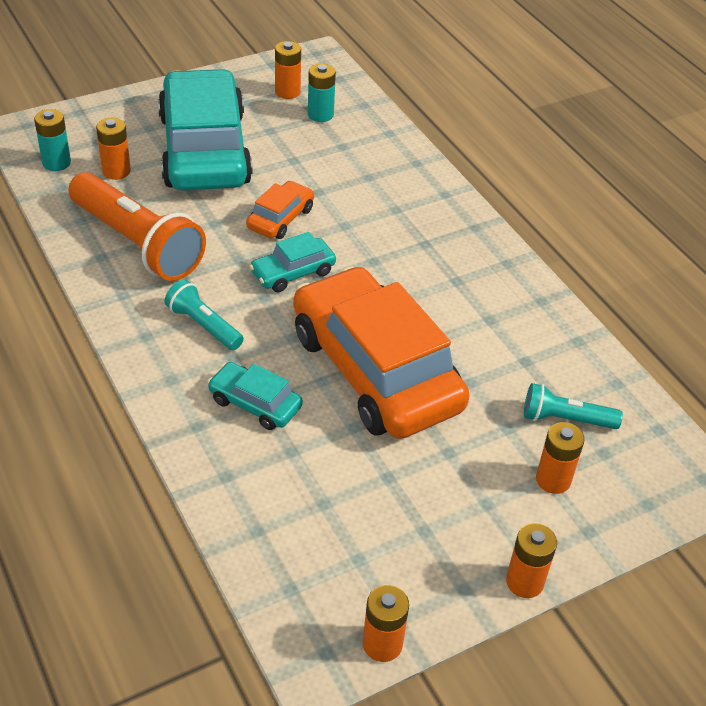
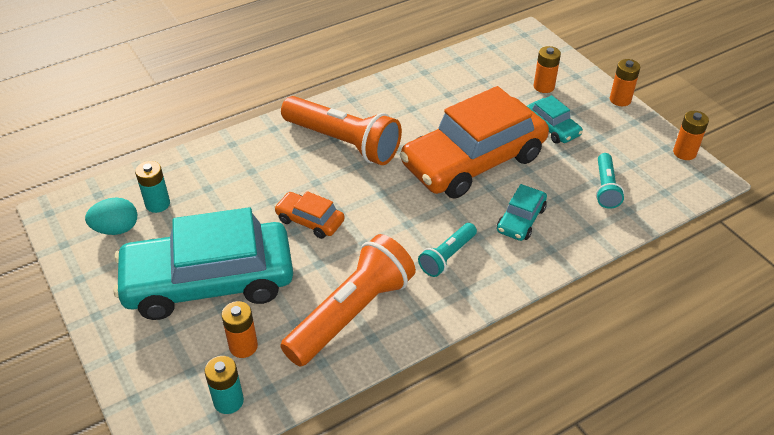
camera: 90 degrees left, 0 degrees up
(287, 92) = (116, 229): orange battery -> turquoise egg
(293, 272) = (377, 209): turquoise car -> turquoise car (552, 127)
(416, 250) = (343, 142): none -> orange flashlight
(565, 419) = (494, 80): turquoise flashlight -> turquoise flashlight (605, 188)

